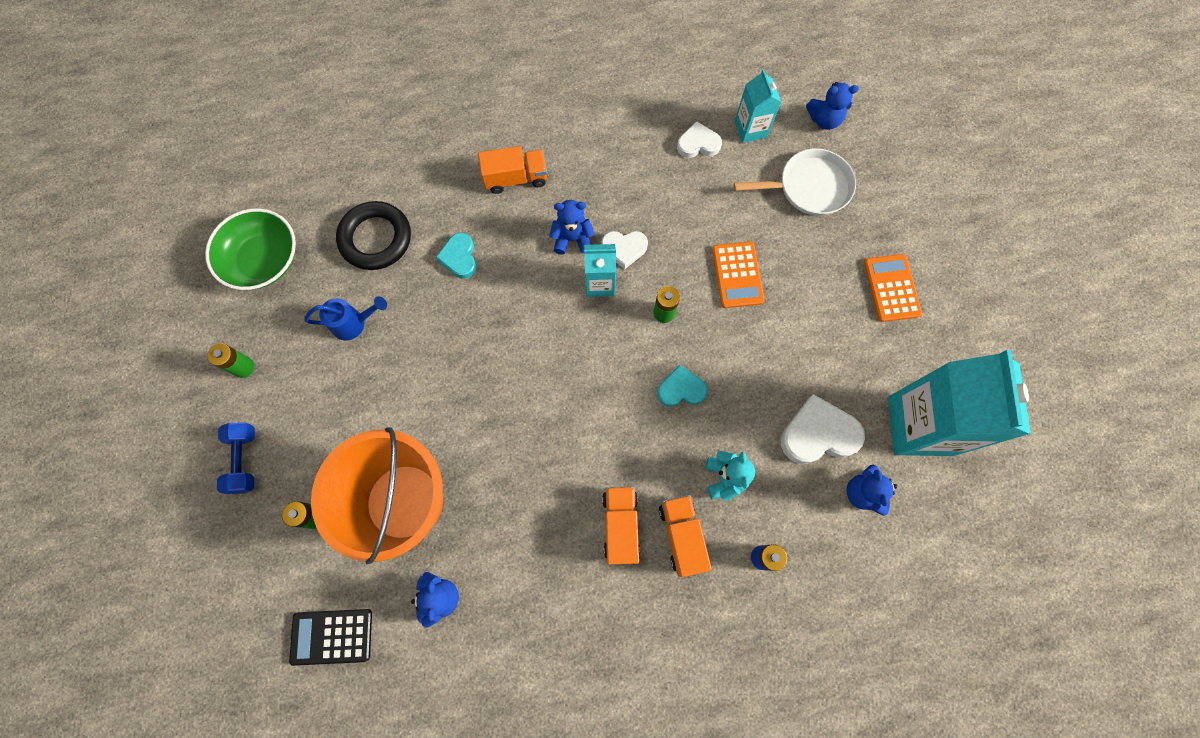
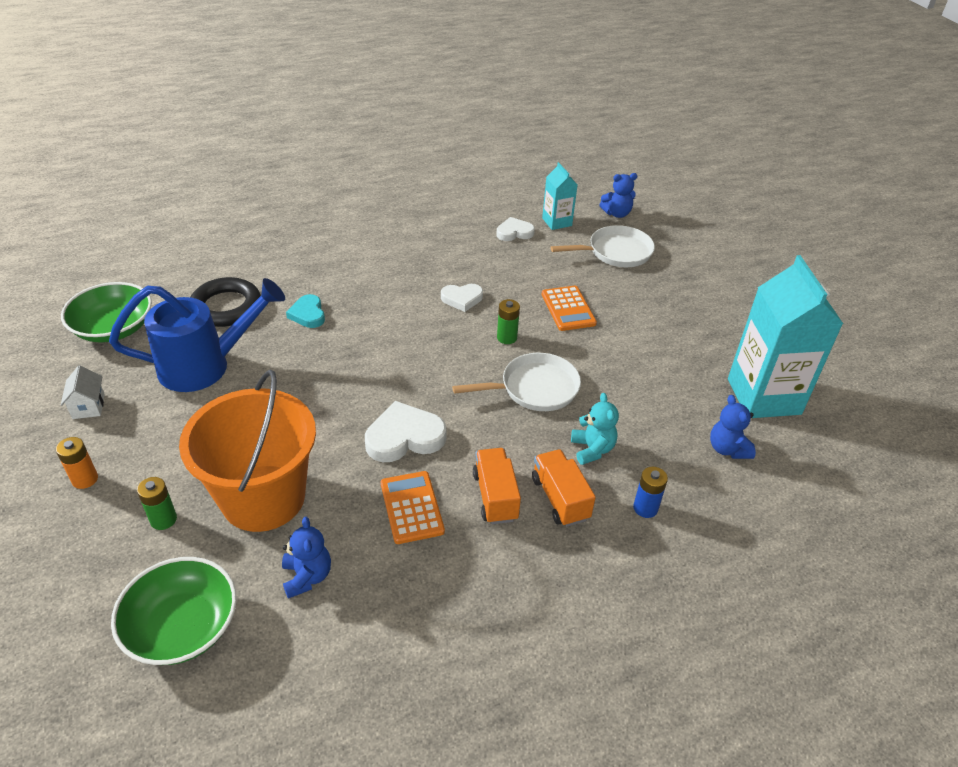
camera: 10 degrees left, 30 degrees down
(243, 367) = (88, 406): green battery -> white house
(244, 460) = (85, 479): blue dumbbell -> orange battery
(332, 636) = (182, 626): black calculator -> green bowl
(354, 323) = (205, 366): blue watering can -> blue watering can, size x2.02
(515, 178) = (356, 261): orange truck -> none
(572, 238) = (413, 295): blue teddy bear -> none
(600, 283) = (443, 322): turquoise carton -> none
(681, 389) = (534, 388): turquoise heart -> white pan
(818, 434) = (672, 409): white heart -> white heart (404, 437)
(891, 288) = (706, 308): orange calculator -> orange calculator (411, 507)

